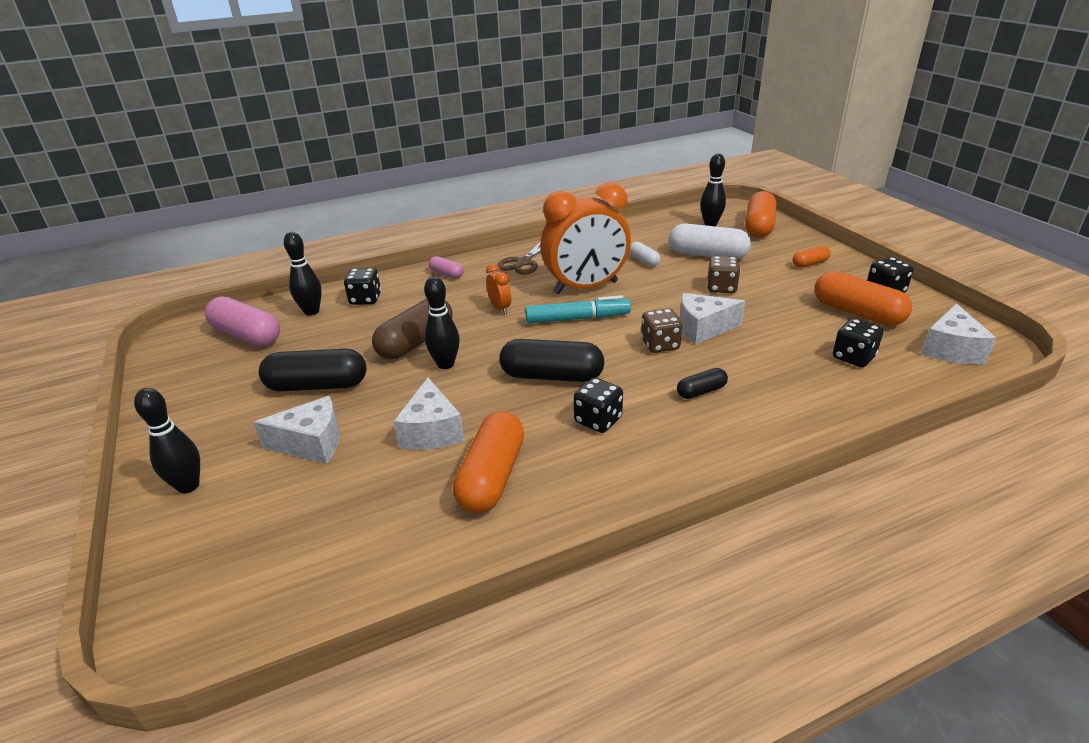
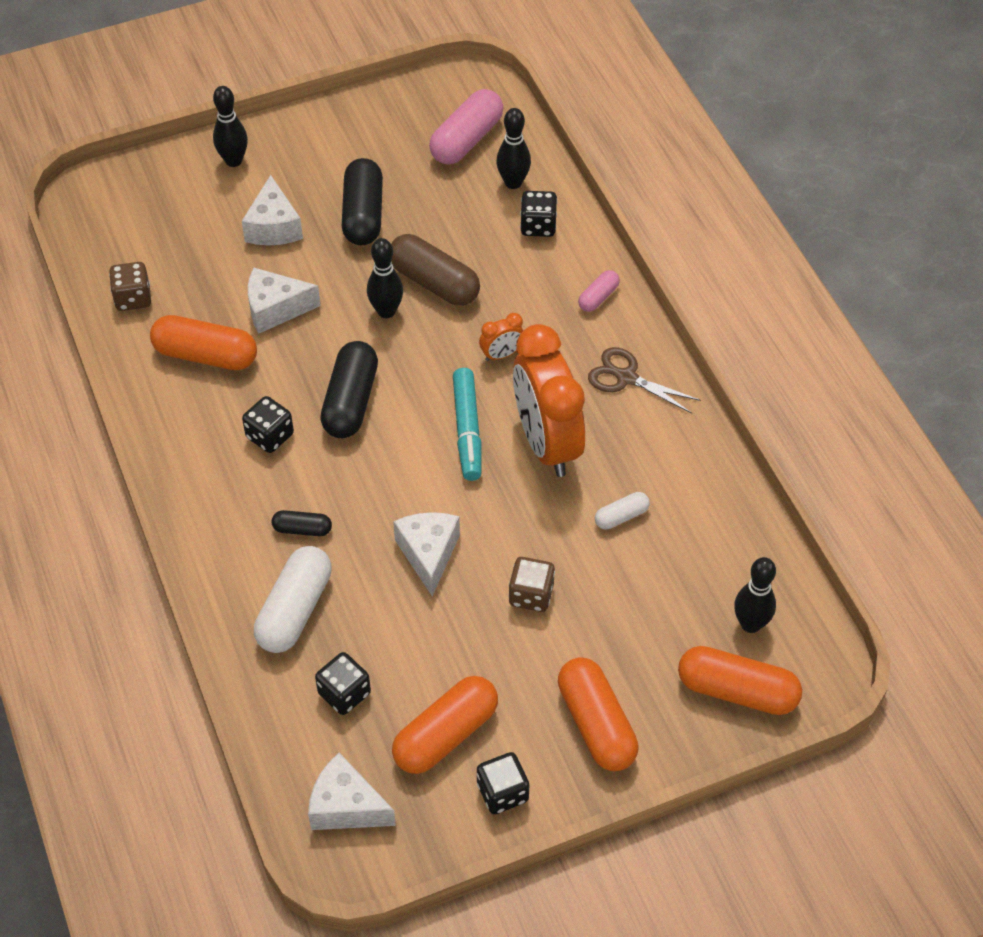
camera: 90 degrees right, 20 degrees up
(660, 345) = (398, 505): brown dice -> brown dice (133, 298)
(701, 391) = (302, 529): black capsule -> black capsule turned 60 degrees counterclockwise
(707, 255) = (635, 598): white capsule -> white capsule (294, 610)
(810, 263) = (596, 724): orange capsule -> orange capsule, size x1.94

